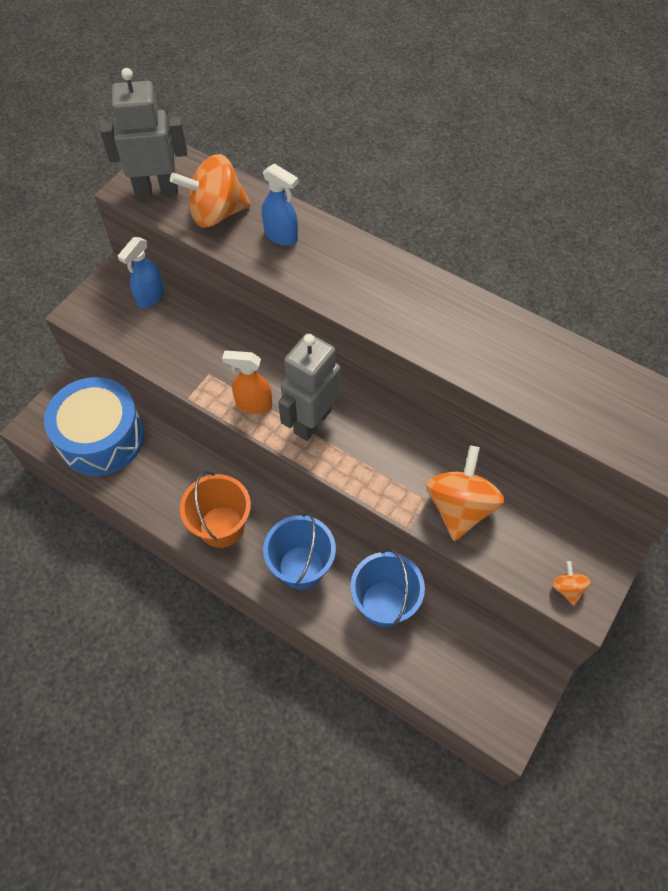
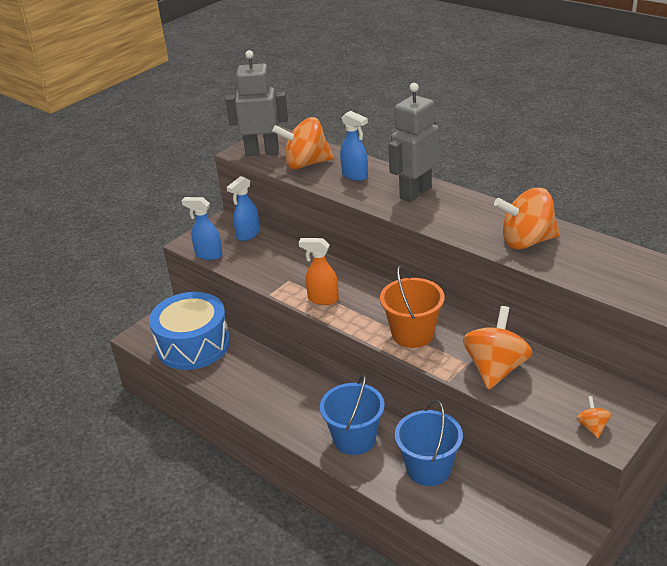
camera: 10 degrees right, 25 degrees down
(105, 333) = (208, 255): none -> blue spray bottle
(221, 526) = (287, 407): orange bucket -> orange bucket (413, 334)
(312, 421) = (371, 310): grey robot -> grey robot (415, 193)
(499, 355) = (526, 241): none -> orange spinning top

